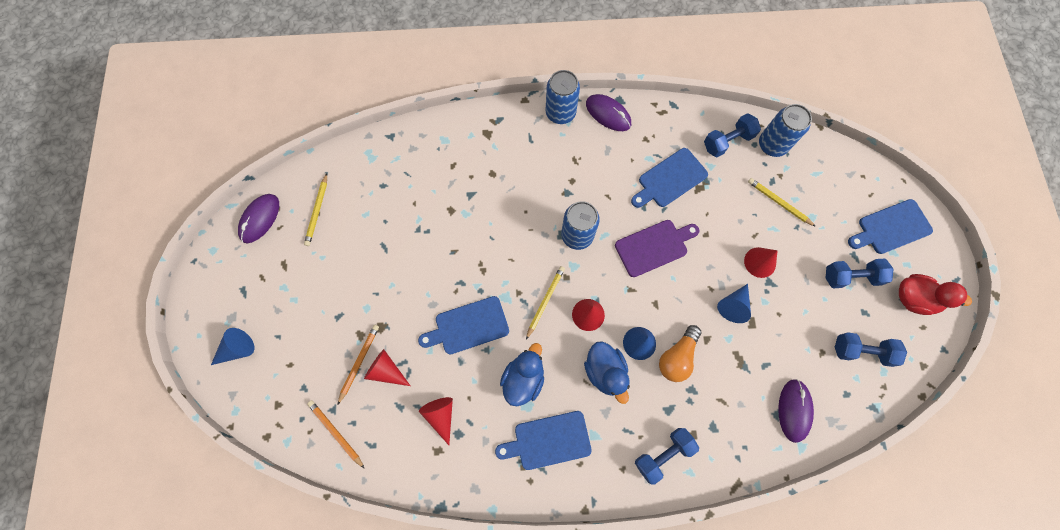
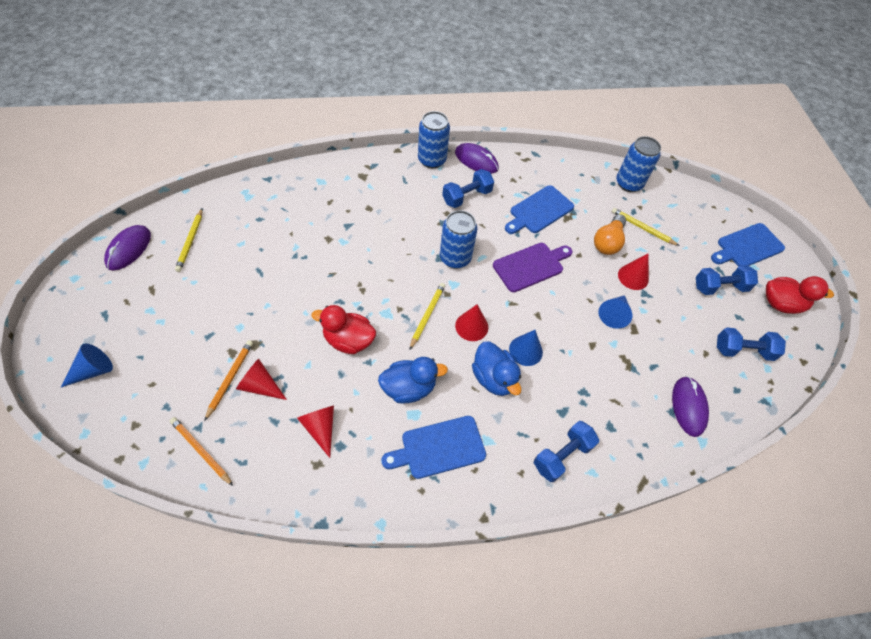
camera: 10 degrees left, 15 degrees down
(468, 326) = (348, 340): blue cutting board -> red duck
(523, 379) = (409, 388): blue duck -> blue duck turned 60 degrees clockwise
(677, 357) = (565, 362): orange light bulb -> orange light bulb (608, 242)
(727, 141) = (588, 181): blue dumbbell -> blue dumbbell (467, 197)

